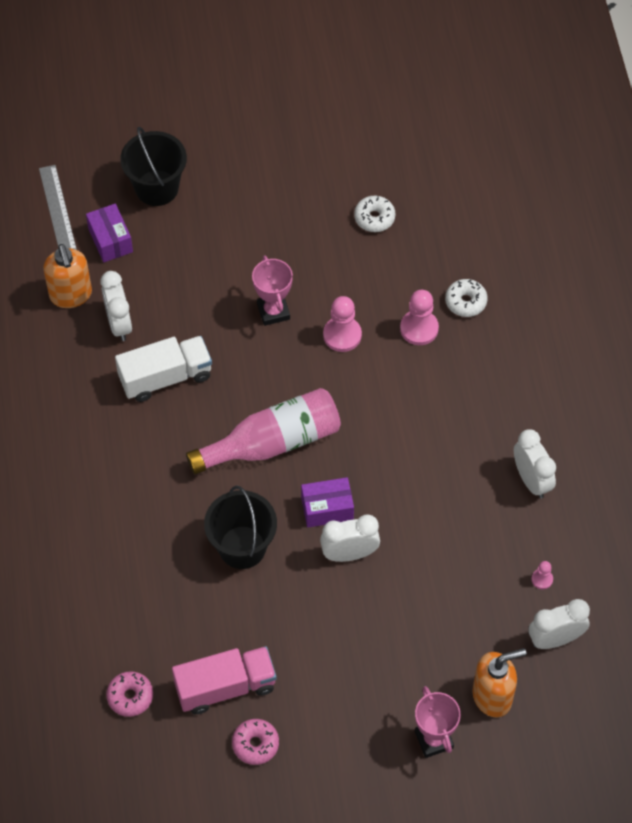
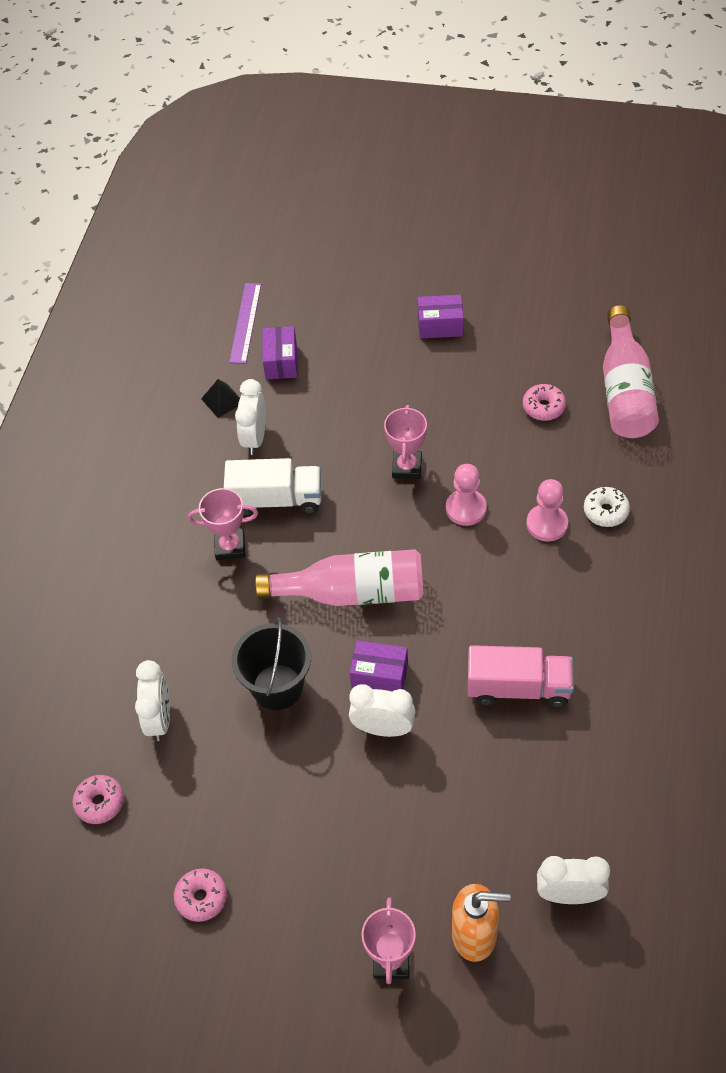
camera: 25 degrees right, 5 degrees down
(57, 209) = (245, 322): grey ruler -> purple ruler
(71, 295) = (222, 400): orange soap dispenser -> black pyramid
(143, 434) = (230, 547): none -> pink trophy
(157, 188) = (345, 327): black bucket -> none
(225, 687) = (198, 825): pink truck -> pink truck (518, 687)
(247, 162) = (440, 325): none -> purple box
(374, 218) = (543, 407): white donut -> pink donut
(441, 181) = (625, 390): none -> pink bottle
(531, 480) = (607, 712): white clock -> white clock (159, 719)
(542, 579) = (579, 823): pink pawn -> none

